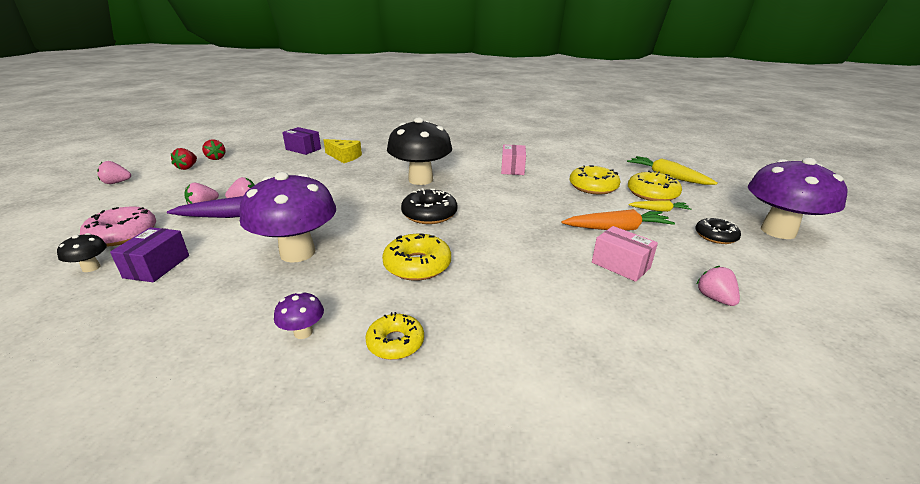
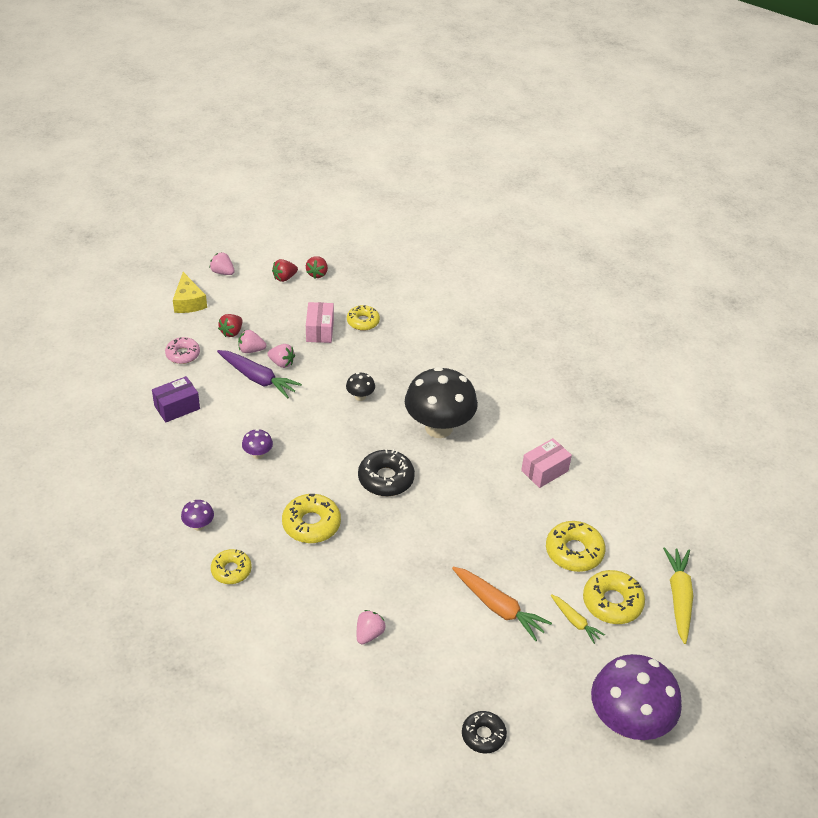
camera: 45 degrees right, 15 degrees up
(91, 268) = (146, 382): black mushroom -> black mushroom (360, 397)
(123, 234) = (183, 354): pink donut -> pink donut, size x0.67
(168, 204) = (232, 332): none -> red strawberry
(287, 163) = (363, 321): none -> yellow donut
(297, 253) = (258, 454): purple mushroom -> purple mushroom, size x0.42
(303, 149) = (400, 303): purple box -> none
(344, 157) = (420, 342): yellow cheese -> yellow cheese (188, 302)
(620, 265) = (436, 635): pink box -> pink box (320, 330)
(714, 298) = (445, 706): pink strawberry -> pink strawberry (369, 634)
(715, 236) = (562, 679): black donut -> black donut (483, 735)

